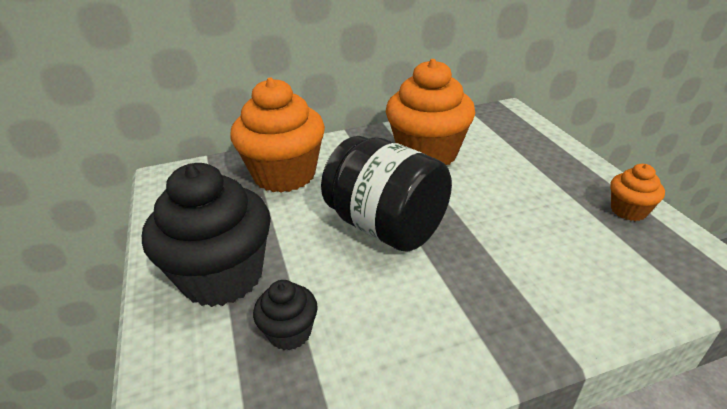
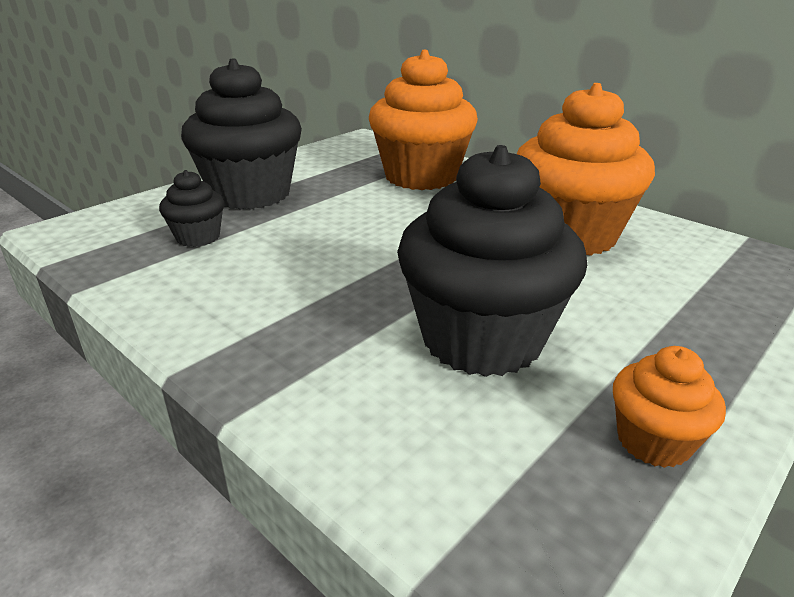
camera: 60 degrees right, 5 degrees down
(386, 226) = (386, 244): black jar -> none
(528, 228) = (482, 339): none -> black cupcake

